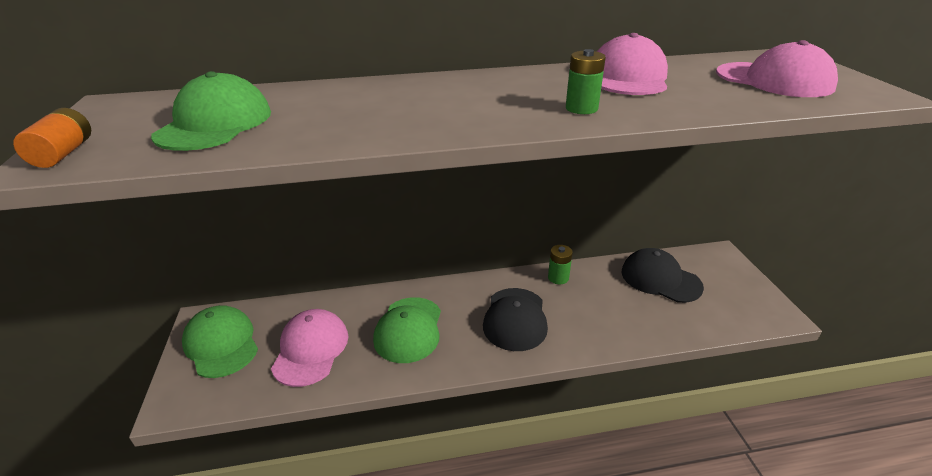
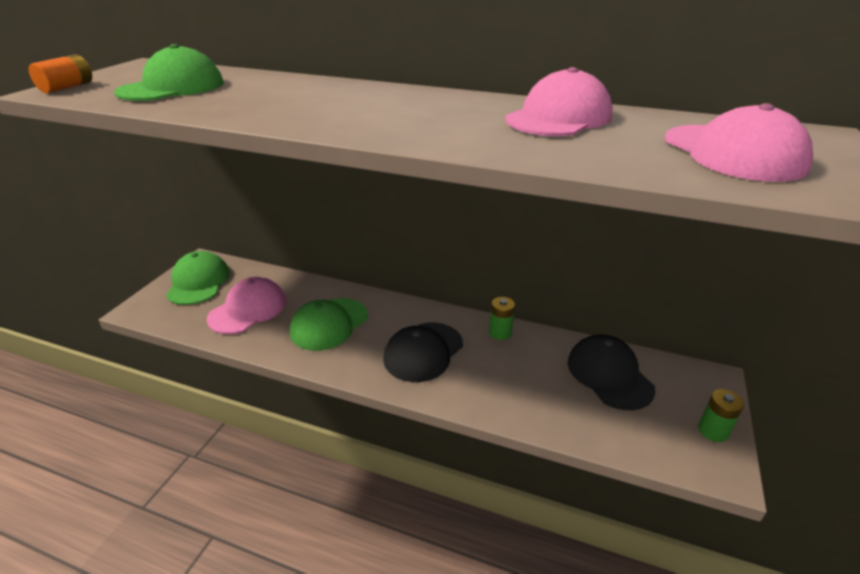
camera: 30 degrees right, 0 degrees up
(581, 108) = (452, 133): green battery -> green battery (713, 431)

